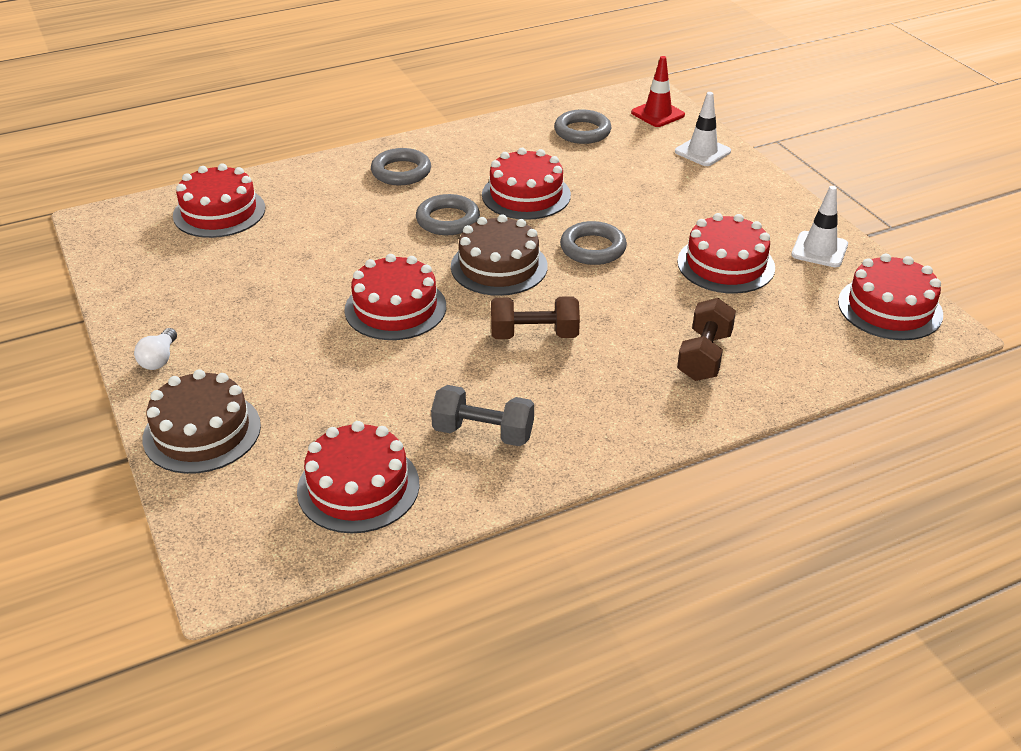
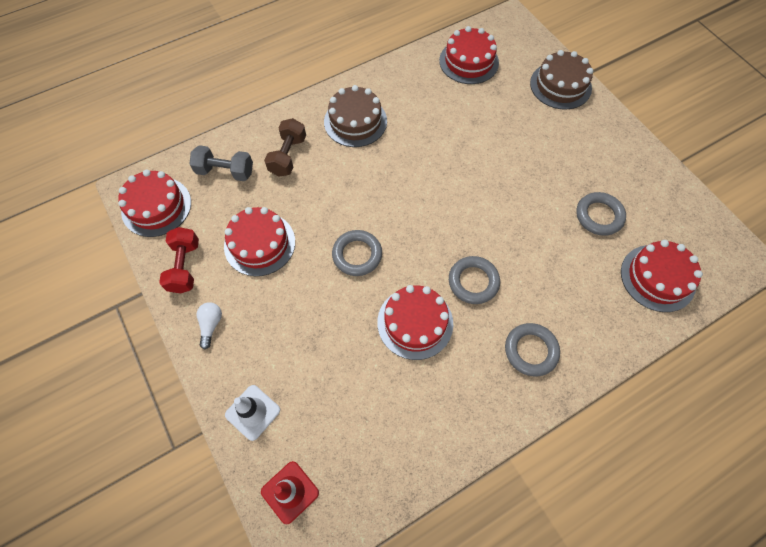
camera: 175 degrees right, 25 degrees up
(159, 359) = (612, 130): white light bulb -> white light bulb (211, 325)
(395, 308) = (486, 182): red cake -> none
(483, 433) = (413, 95): grey dumbbell -> grey dumbbell (225, 171)
(499, 266) = (424, 229): brown cake -> brown cake (355, 121)
(534, 335) = (393, 165): brown dumbbell -> none
(582, 132) = (370, 443): grey ring -> grey ring (599, 216)
(819, 250) = (185, 266): white traffic cone -> red dumbbell

